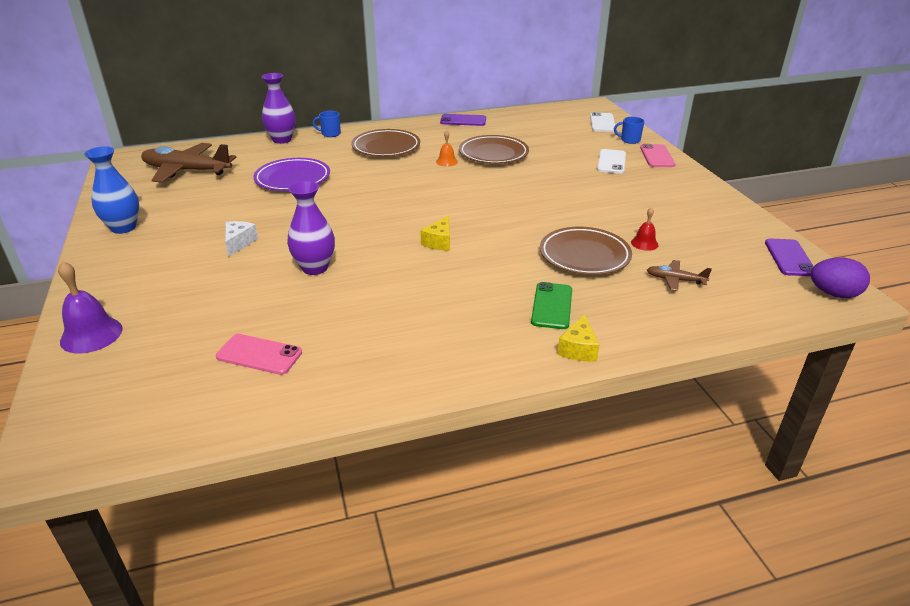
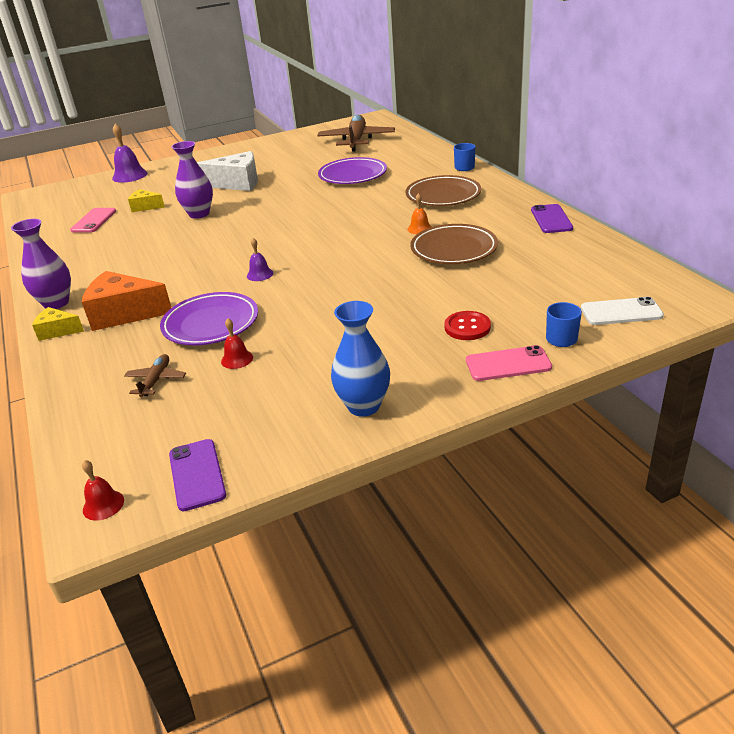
camera: 85 degrees right, 0 degrees up
(123, 228) = (259, 148): blue vase -> blue vase (364, 406)
(239, 243) = (237, 183): white cheese -> white cheese, size x1.84
(282, 140) = (437, 154): purple vase -> purple vase (56, 303)
(439, 242) = (239, 251): yellow cheese -> yellow cheese (145, 207)
(497, 232) = (260, 274): none -> purple bell
(552, 306) = (124, 314): green phone -> orange cheese
(584, 256) = (211, 324): brown plate -> purple plate
(611, 162) = (467, 327): white phone -> red button
(789, 258) = (197, 474): purple phone -> purple phone turned 75 degrees clockwise
(833, 294) = (103, 505): purple egg -> red bell

